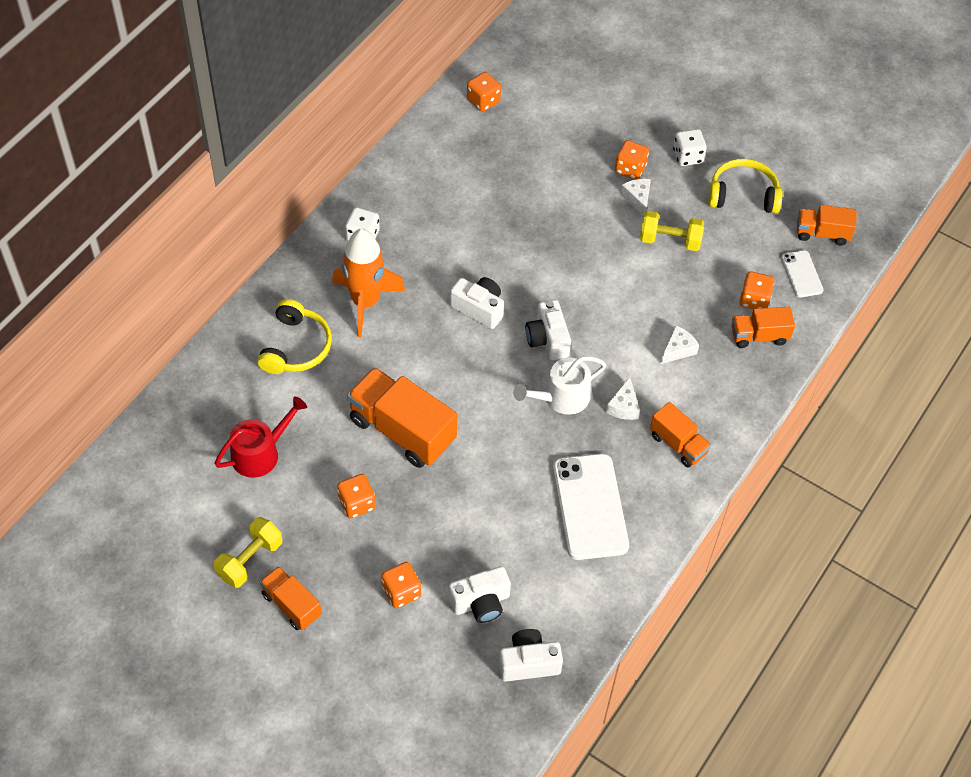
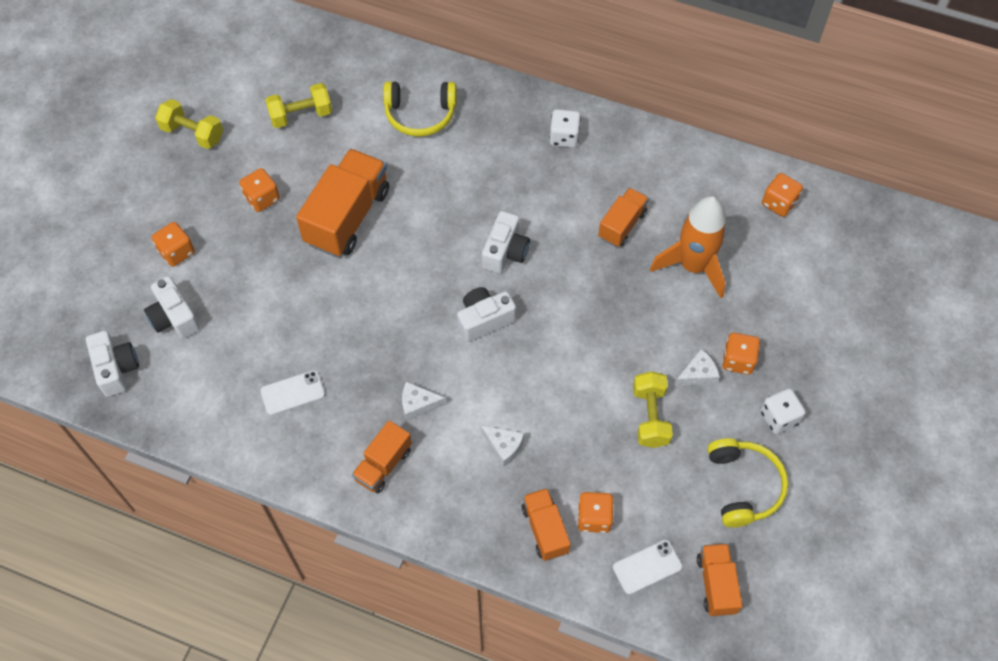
camera: 80 degrees right, 5 degrees up
(260, 453) = (301, 115): red watering can -> yellow dumbbell
(291, 605) = (153, 173): orange truck -> orange truck (622, 225)
(365, 302) = (485, 156): orange rocket -> orange rocket (693, 266)
(561, 397) = (416, 345): white watering can -> none
(590, 506) = (292, 393): white phone -> white phone, size x0.52

